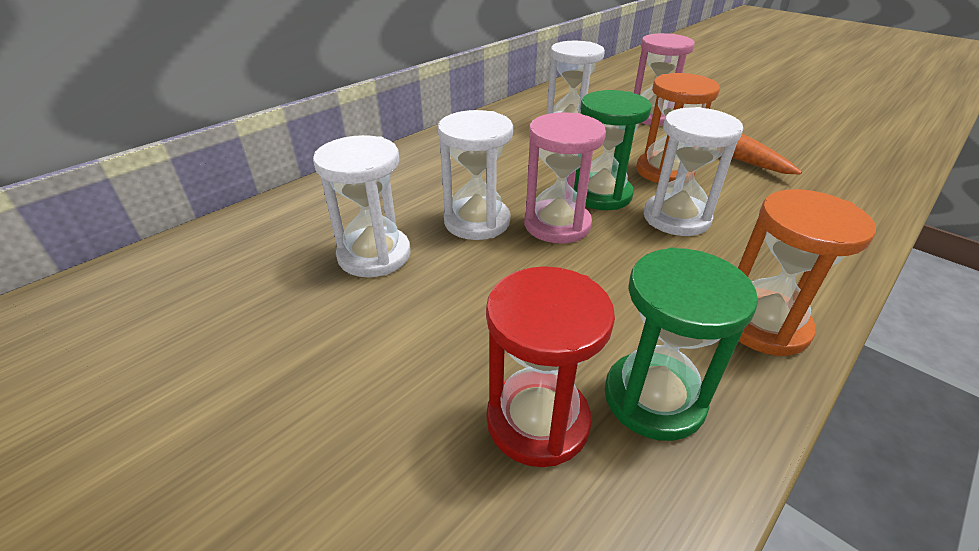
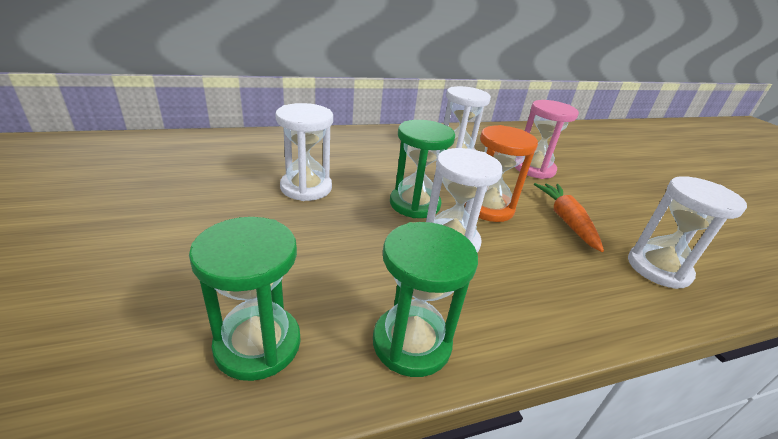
camera: 25 degrees right, 5 degrees down
(374, 255) = (221, 182): white hourglass -> white hourglass (658, 268)
(537, 421) = (170, 315): red hourglass -> none
(557, 225) = (355, 210): pink hourglass -> none
(763, 325) = (411, 343): orange hourglass -> green hourglass

